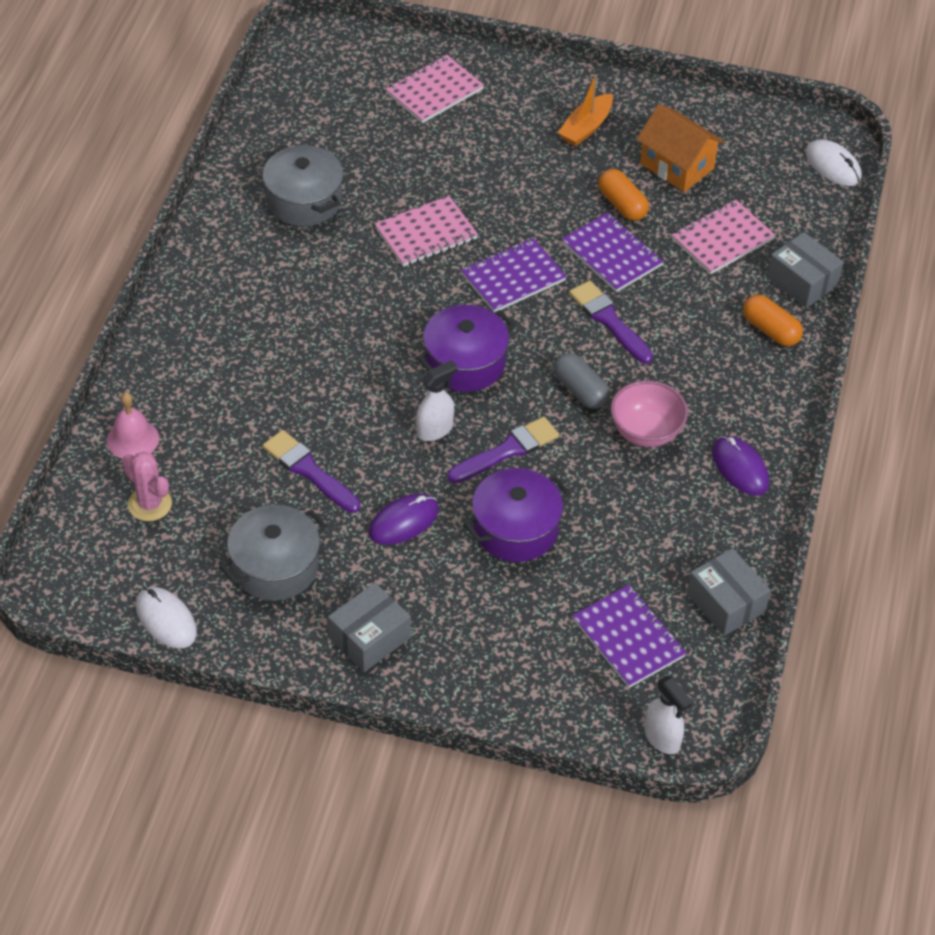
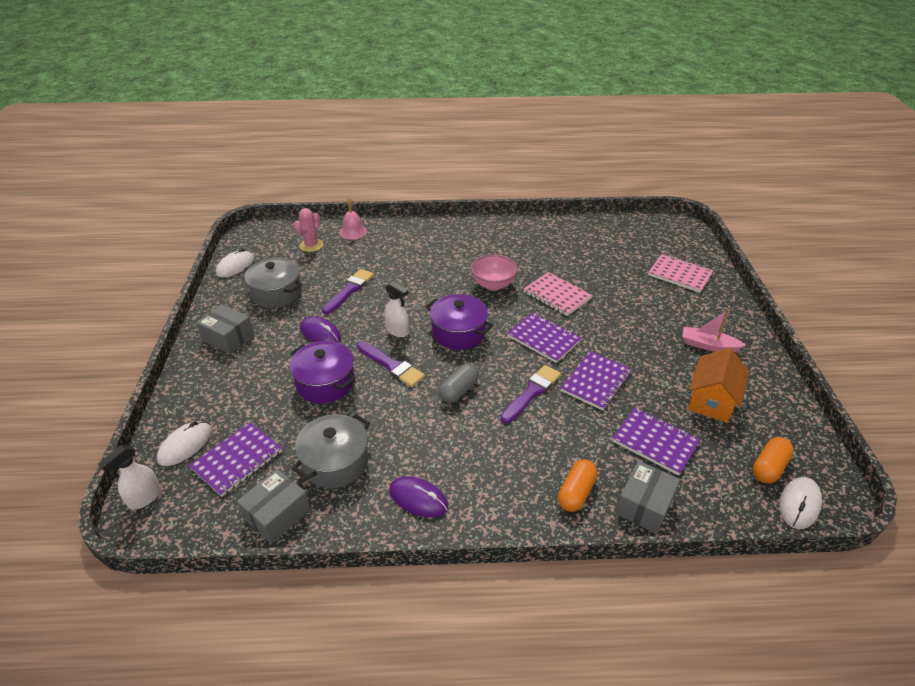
camera: 75 degrees right, 10 degrees down
(304, 200) = (552, 247): grey pot -> grey pot (335, 462)
(584, 695) = (185, 445): none -> white mouse
(586, 128) = (708, 345): orange boat -> pink boat
(622, 205) = (648, 378): orange capsule -> orange capsule (768, 467)
(646, 432) = (434, 433): pink bowl -> pink bowl (493, 285)
(722, 239) = (655, 442): pink notebook -> purple notebook
(740, 468) = (418, 498): purple mouse -> purple mouse turned 75 degrees clockwise

